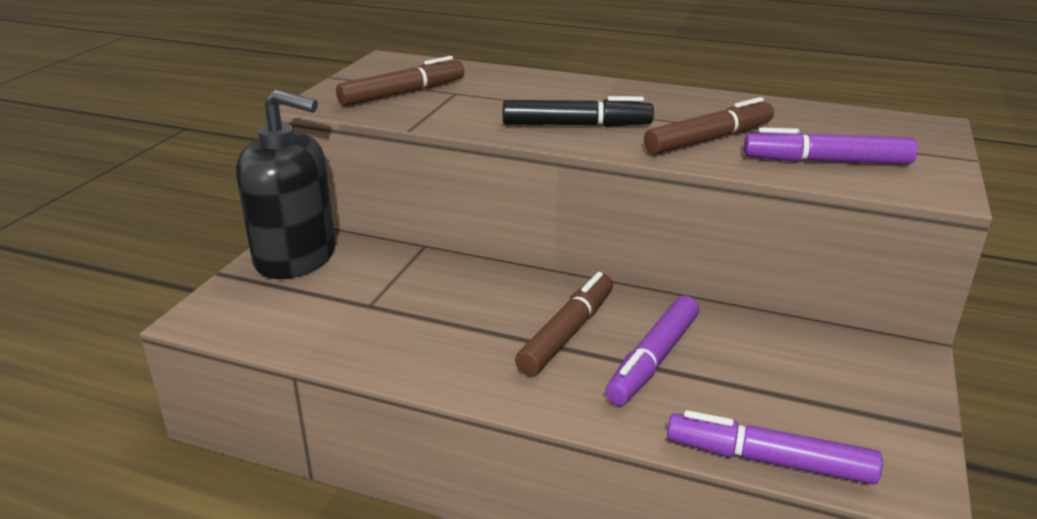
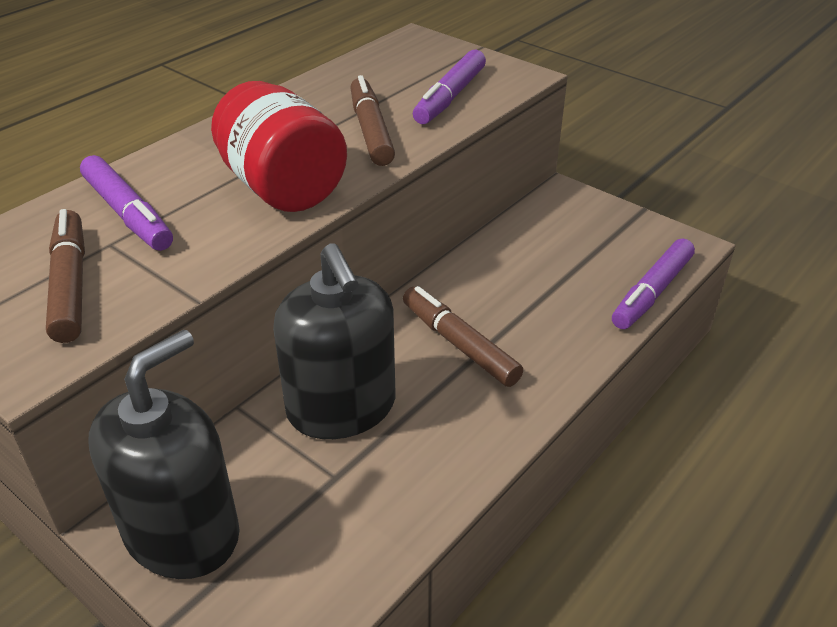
camera: 70 degrees left, 10 degrees up
(447, 289) = (341, 407): none -> black soap dispenser
(576, 125) = (282, 187): black marker -> red jar
(653, 359) = (519, 307): purple marker -> purple marker (128, 214)

